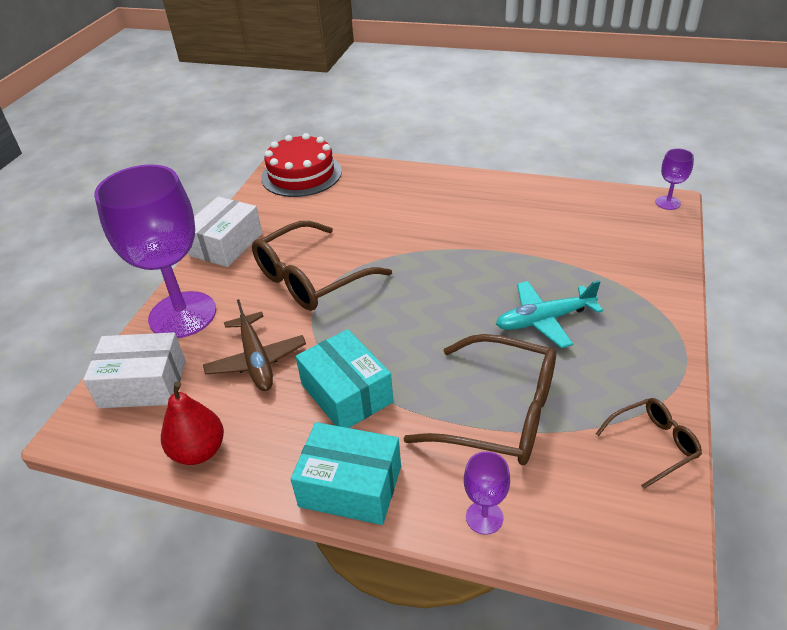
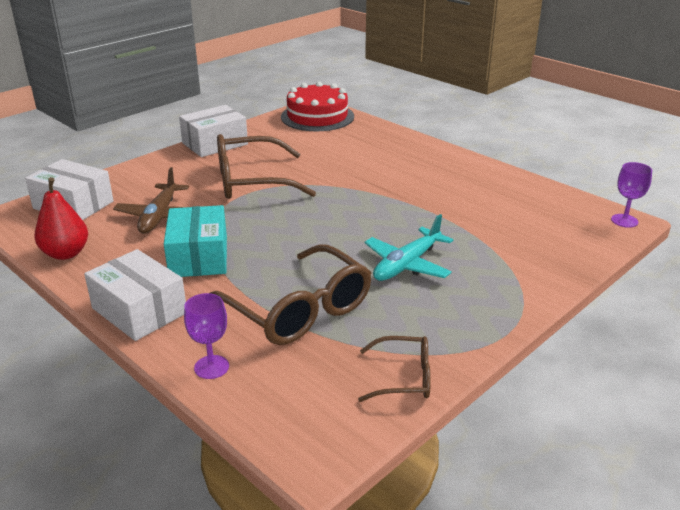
camera: 25 degrees right, 10 degrees down
(182, 315) = (140, 175): purple goblet -> none
(350, 486) = (139, 310): turquoise box -> white box
(544, 320) = (407, 264): turquoise plane -> turquoise plane turned 60 degrees counterclockwise

